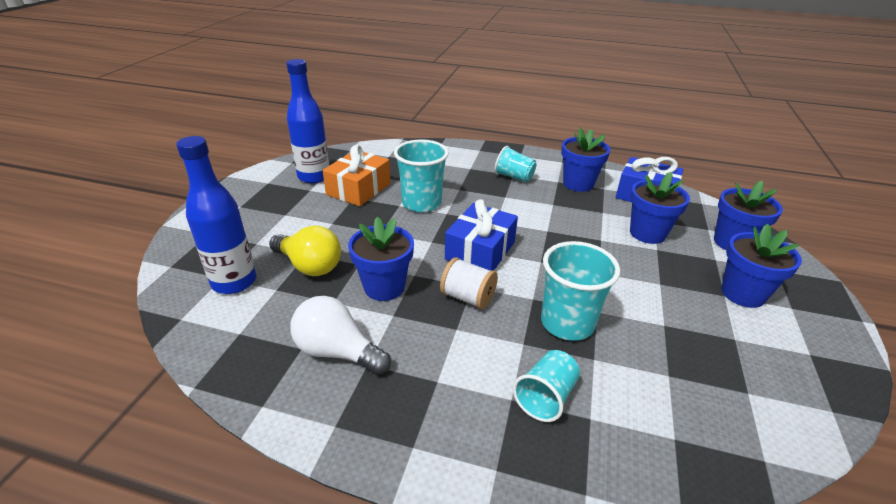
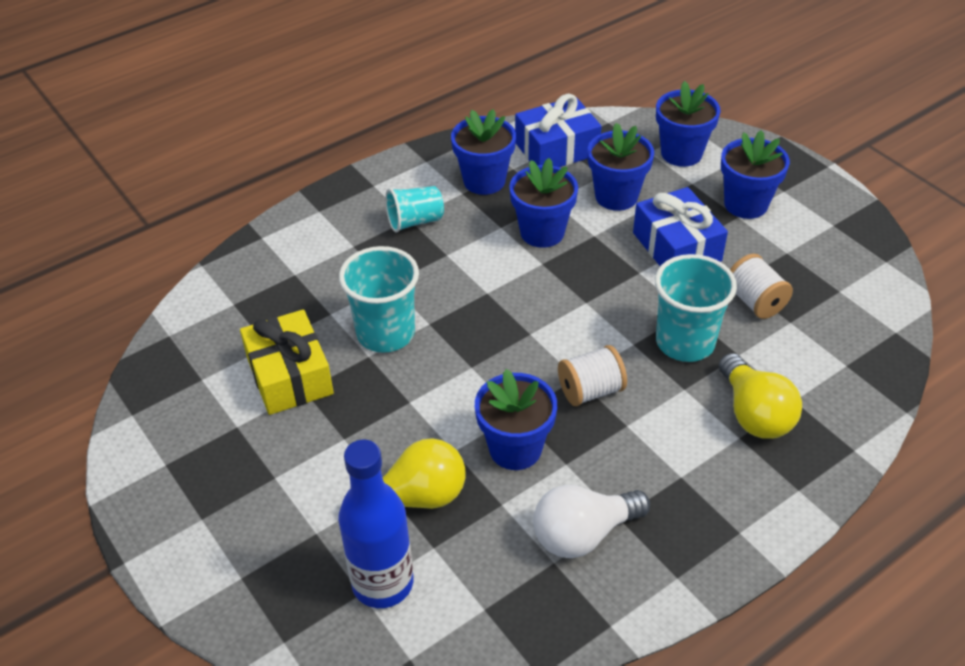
camera: 50 degrees left, 10 degrees up
(314, 177) = (205, 407): blue bottle -> none
(359, 189) = (290, 376): orange gift -> yellow gift
(480, 251) = (526, 337): blue gift -> blue gift (676, 247)
(545, 397) = (754, 414): turquoise cup -> yellow light bulb
(571, 219) = (542, 232): none -> blue flower pot
(658, 343) = (755, 301): none -> white spool

